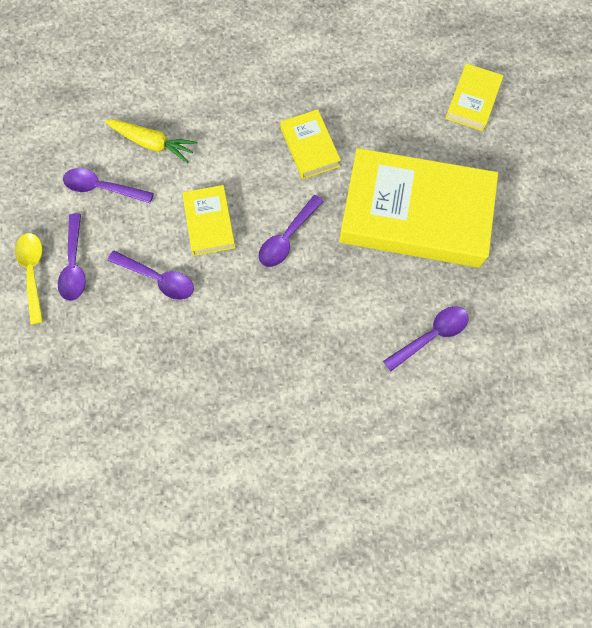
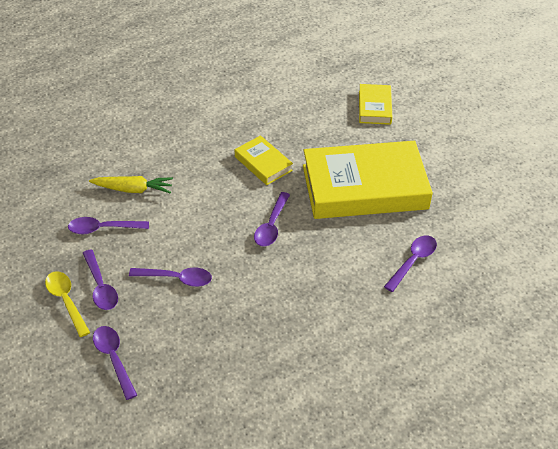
camera: 20 degrees left, 25 degrees down
(57, 362) = (113, 359): none -> purple spoon
(209, 223) = (203, 231): yellow book -> none

